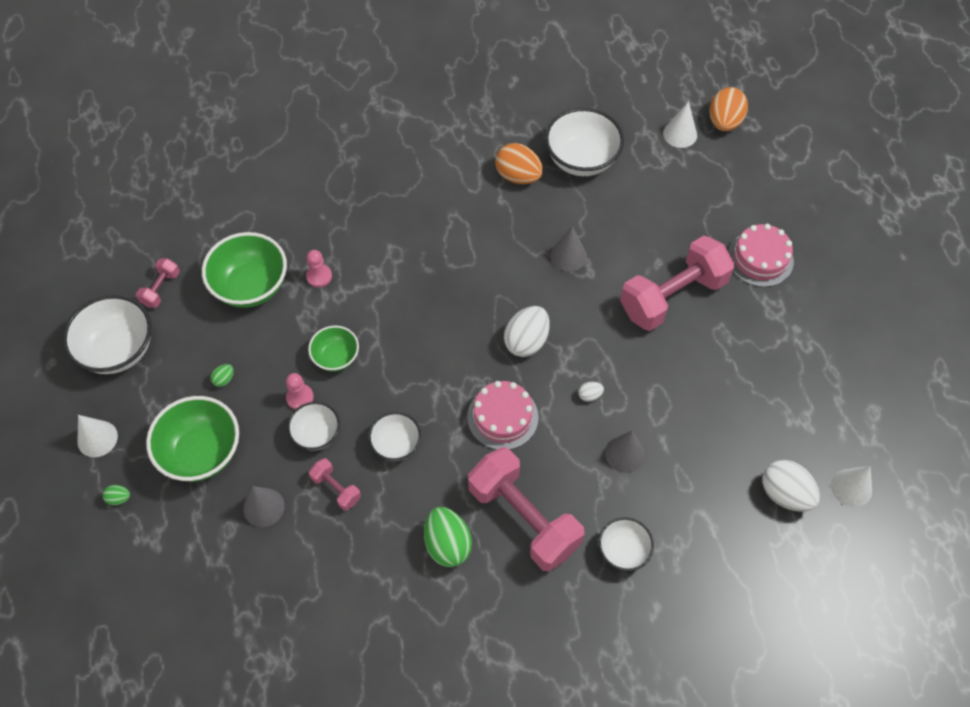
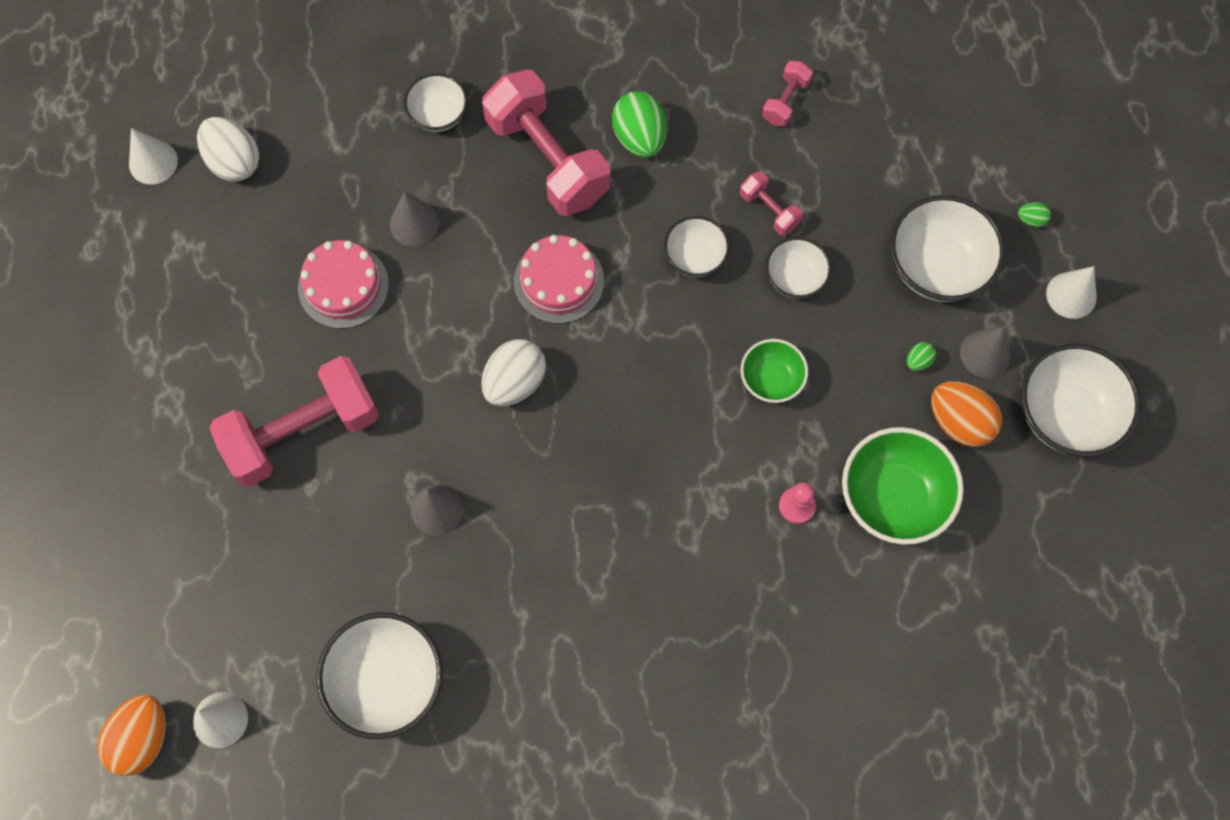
camera: 175 degrees left, 10 degrees up
(161, 289) = (1021, 504): pink dumbbell -> pink dumbbell (785, 101)
(202, 452) = (937, 267): green bowl -> white bowl
(264, 507) = (855, 195): grey cone -> grey cone (985, 353)
(300, 397) = (817, 328): pink pawn -> none
(518, 176) = (491, 658): orange egg -> orange egg (959, 422)
(590, 395) = (443, 300): white egg -> none
(760, 259) = (164, 481): pink cake -> pink cake (343, 286)

